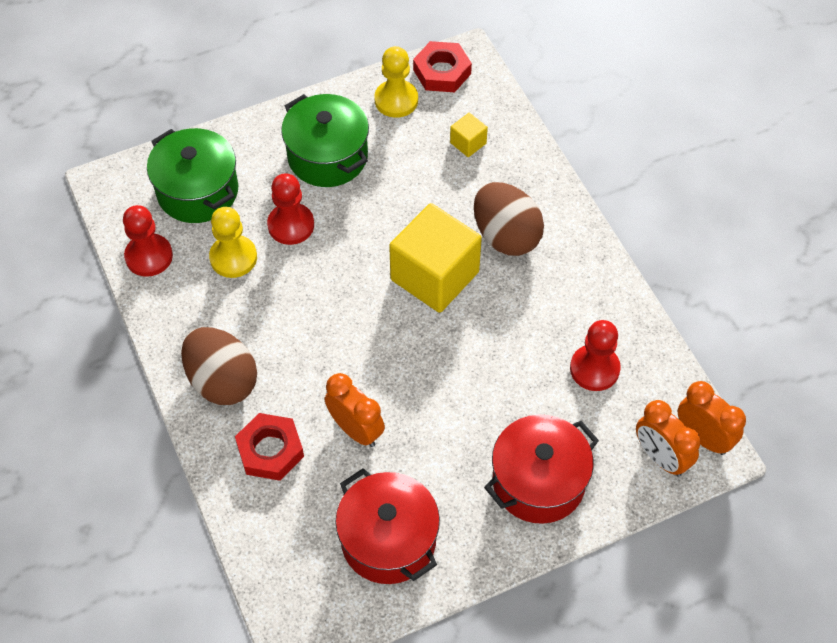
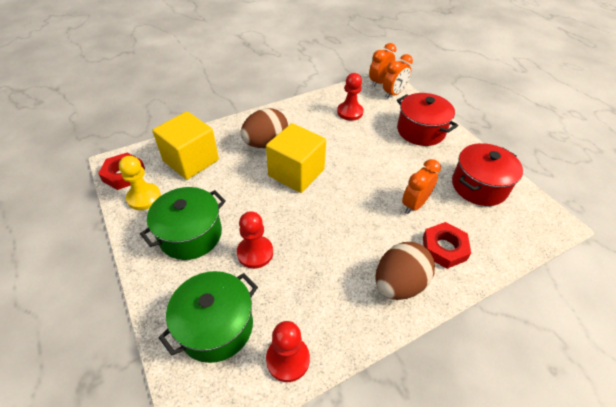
camera: 95 degrees left, 10 degrees down
(233, 258) = (286, 289): yellow pawn -> none
(468, 143) = (191, 160): yellow cube -> yellow cube, size x2.30

